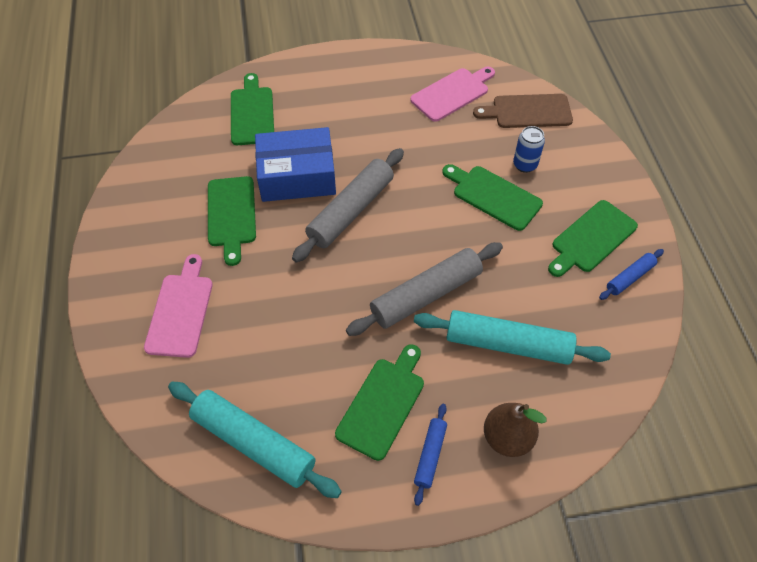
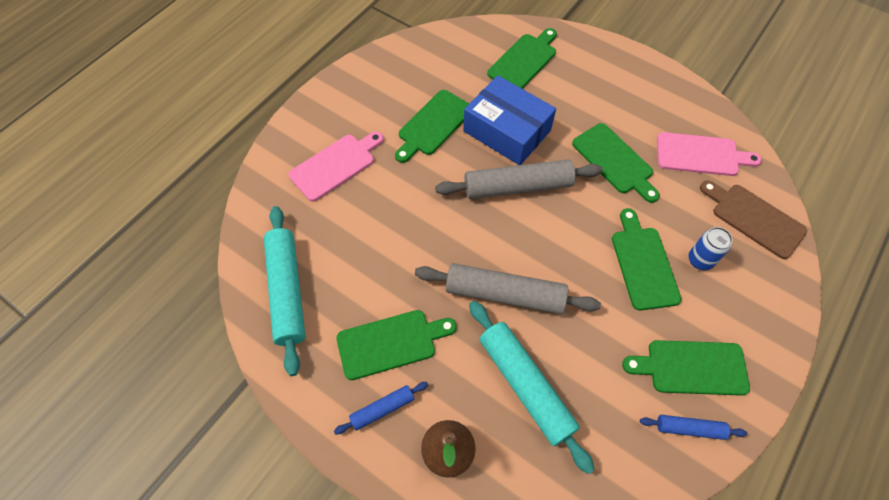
camera: 45 degrees right, 5 degrees up
(400, 140) = (614, 161): none -> green cutting board

